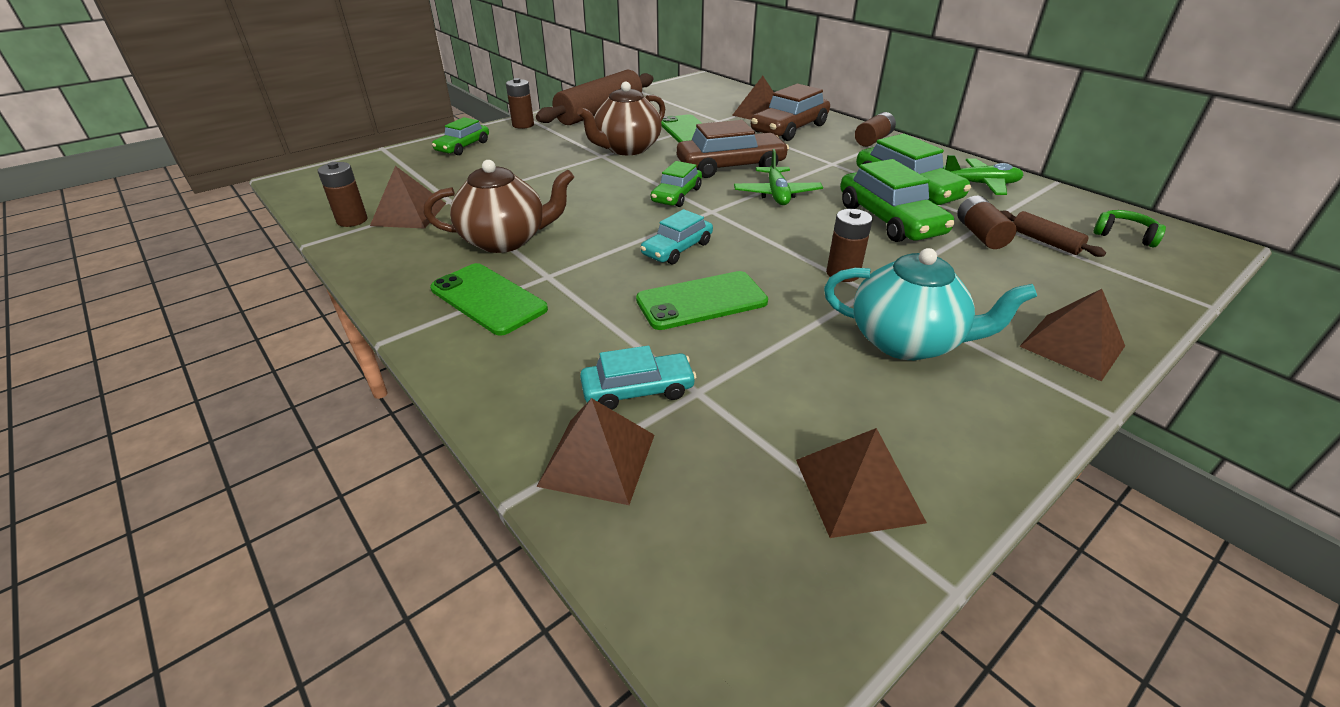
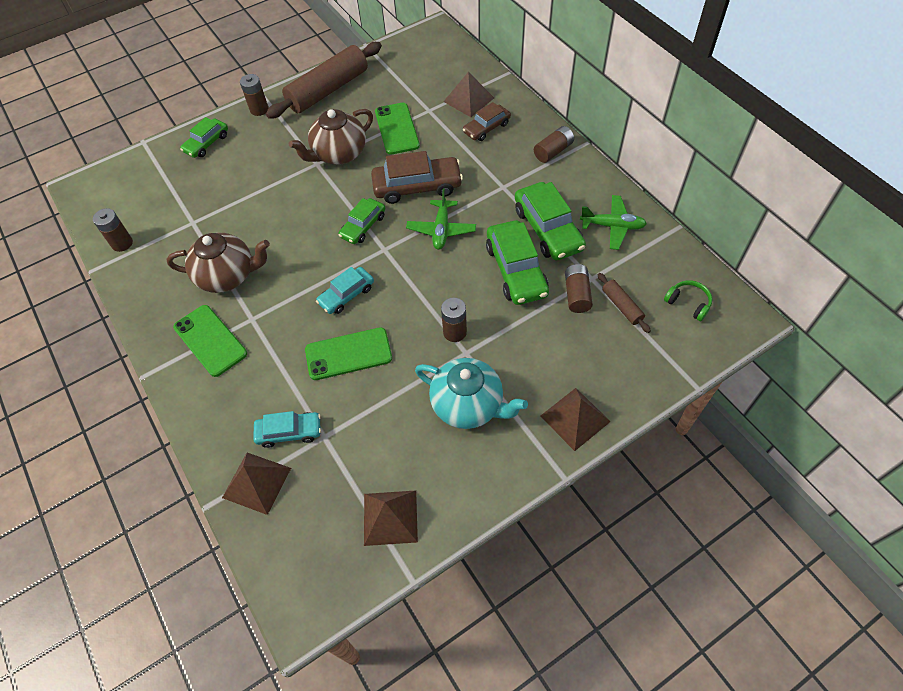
camera: 10 degrees right, 20 degrees up
(409, 214) = (162, 238): brown pyramid -> none
(789, 129) = (486, 128): brown car -> brown car, size x0.61

